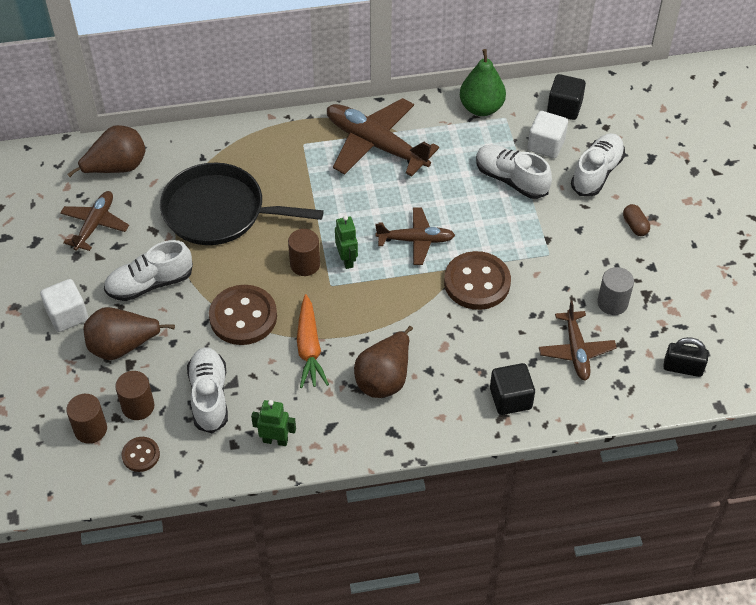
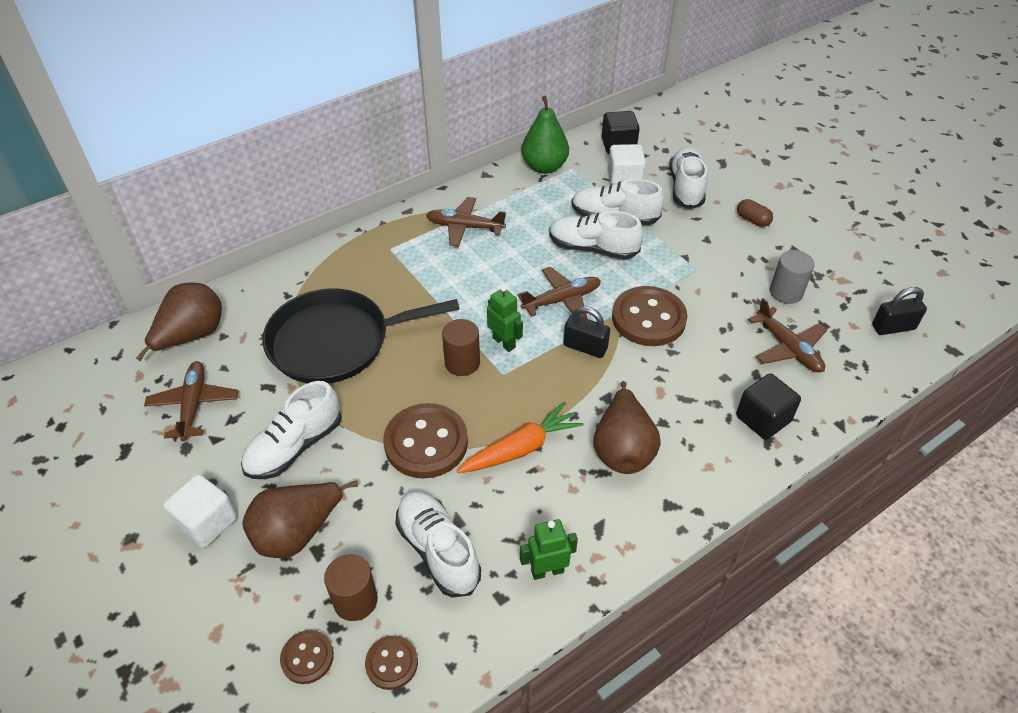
camera: 25 degrees left, 5 degrees down
(90, 429) = (307, 657): brown cylinder -> brown button
(309, 348) = (521, 448): orange carrot -> orange carrot turned 90 degrees counterclockwise
(376, 144) = (464, 227): brown plane -> brown plane, size x0.59
(409, 287) = (585, 347): none -> black padlock
(472, 203) = (592, 248): none -> white shoe

